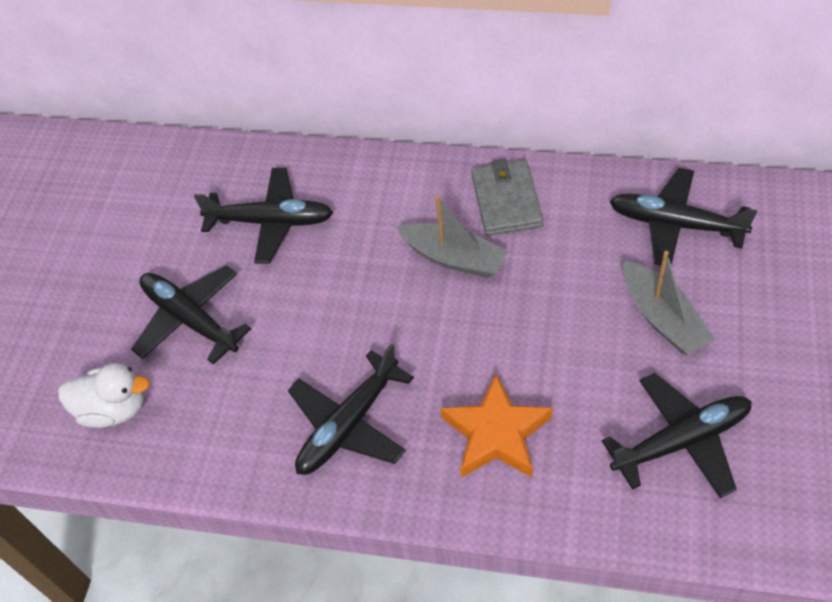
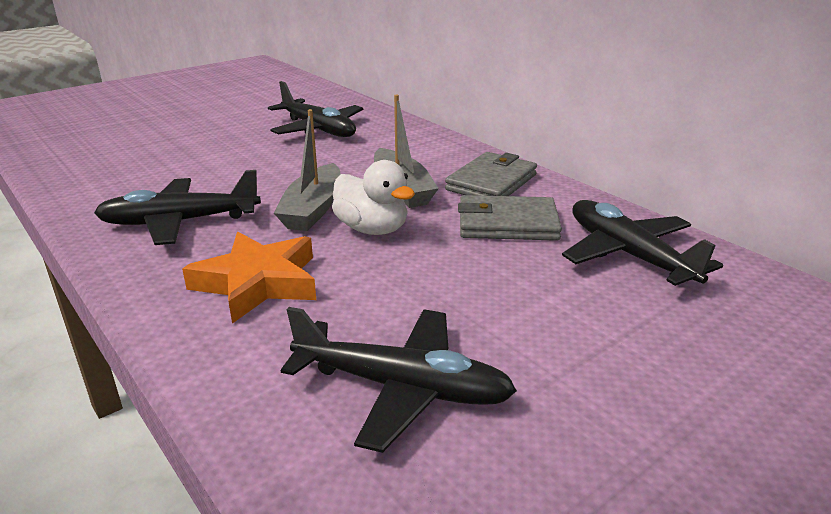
camera: 35 degrees right, 25 degrees down
(114, 409) = (91, 152): white duck -> white duck (372, 229)
(191, 320) = (198, 142): black plane -> none
(572, 246) = (507, 224): none -> grey wallet
(662, 318) = (522, 299): grey boat -> grey boat (313, 209)

